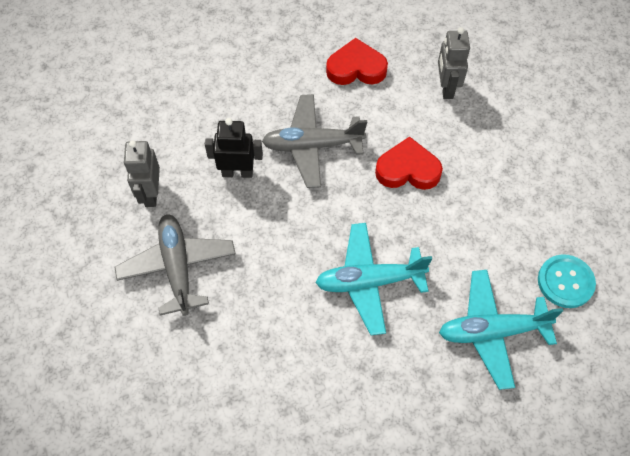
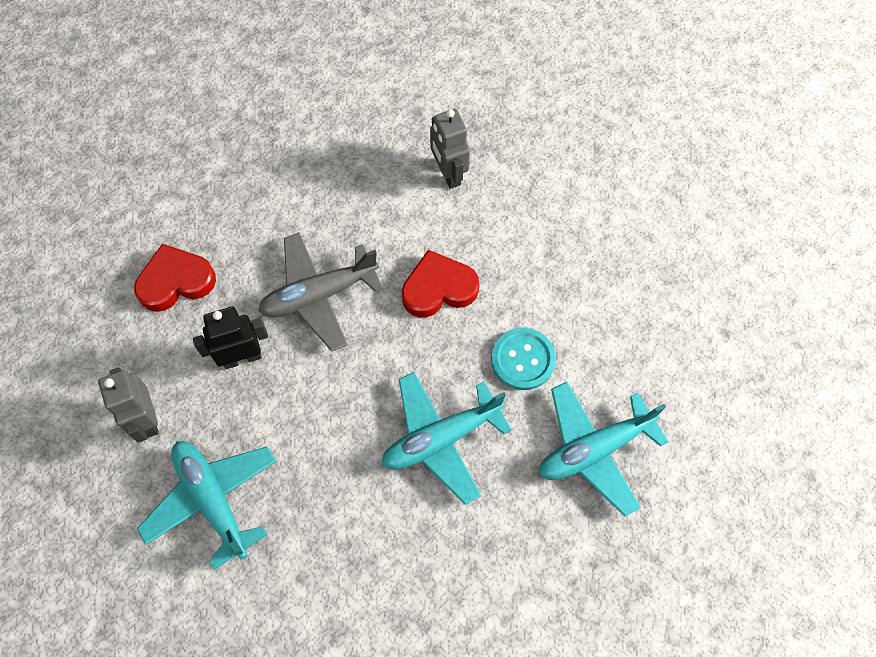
camera: 20 degrees left, 5 degrees up
(177, 267) = (212, 499): grey plane -> turquoise plane
(356, 68) = (337, 181): red heart -> red heart (176, 281)
(565, 282) = (653, 364): turquoise button -> turquoise button (523, 359)

